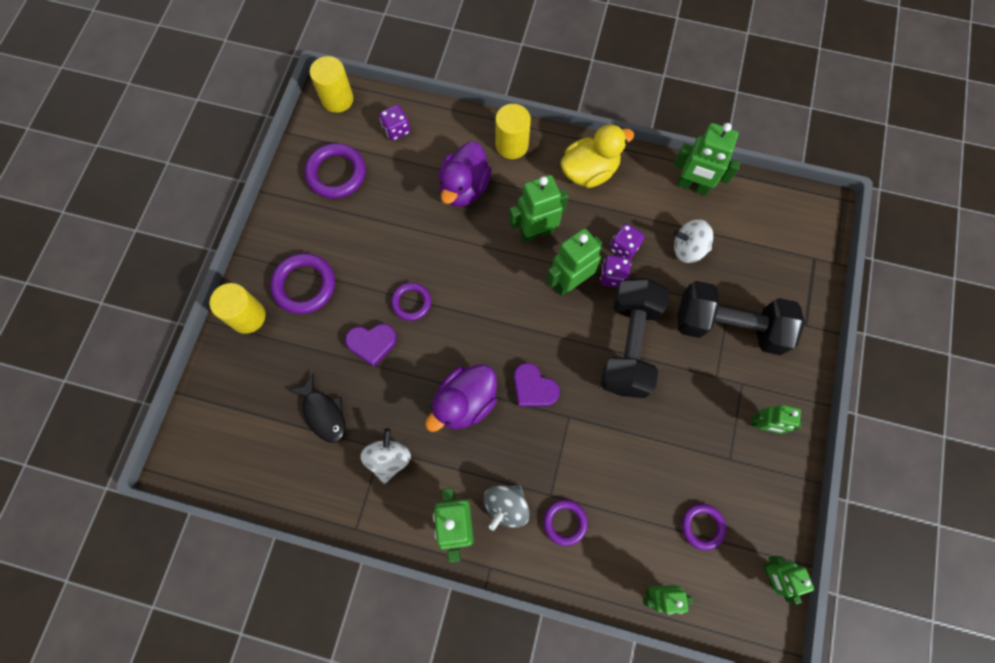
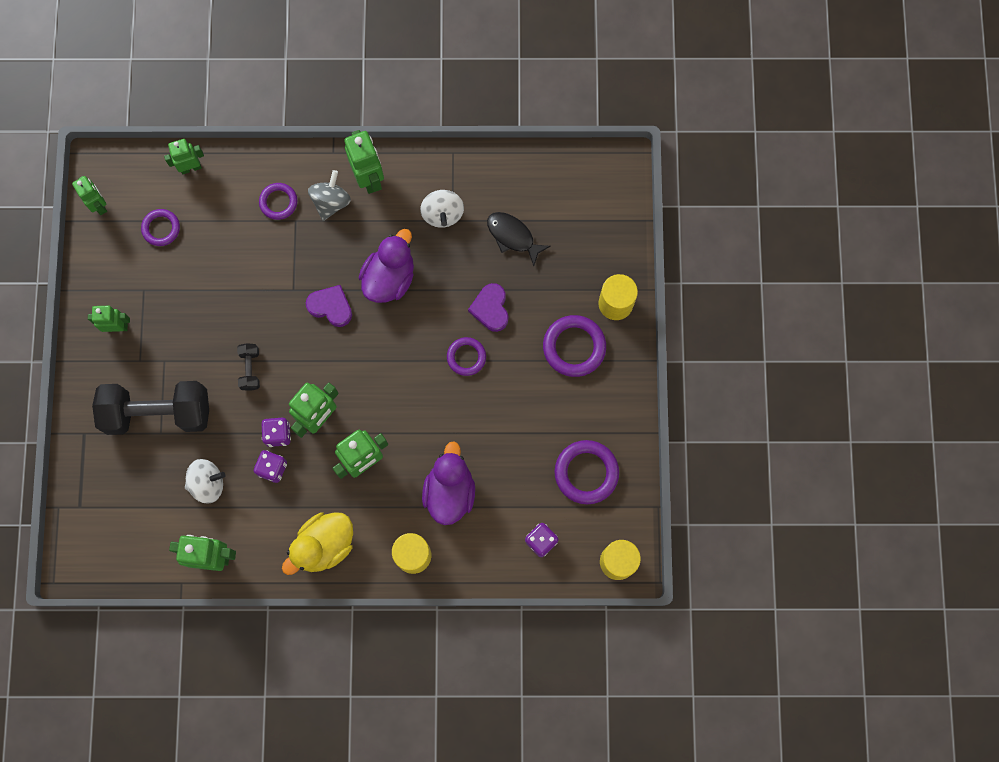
camera: 165 degrees right, 5 degrees up
(372, 343) = (490, 309): purple heart -> purple heart turned 75 degrees counterclockwise
(629, 345) = (250, 369): black dumbbell -> black dumbbell, size x0.43

